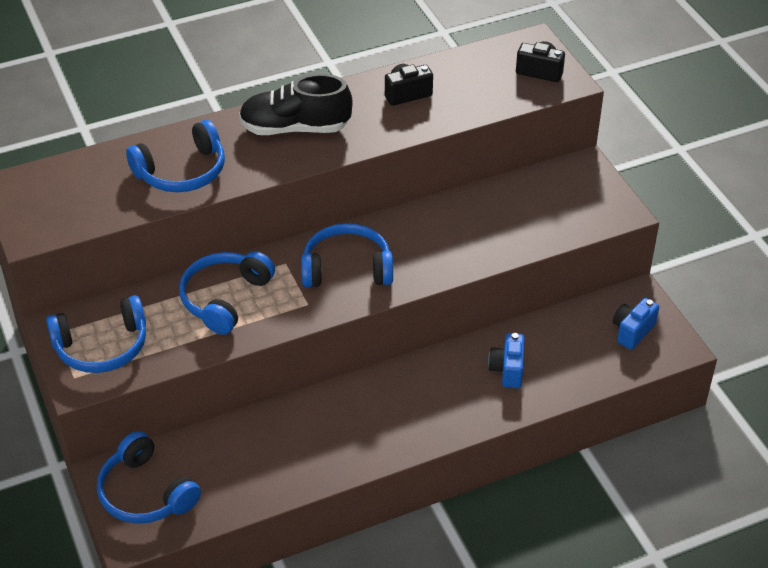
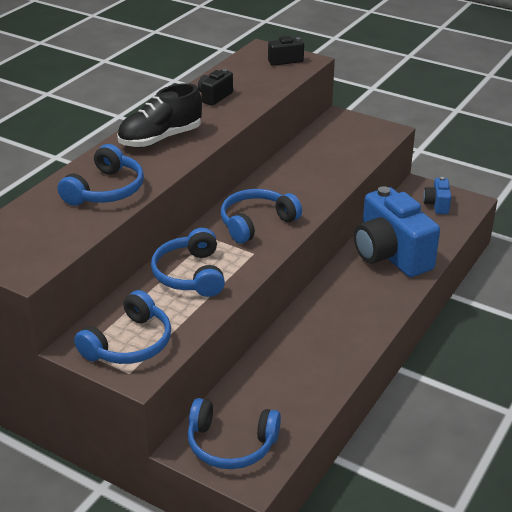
camera: 35 degrees left, 10 degrees down
(507, 370) = (390, 255): blue camera -> blue camera, size x2.25

